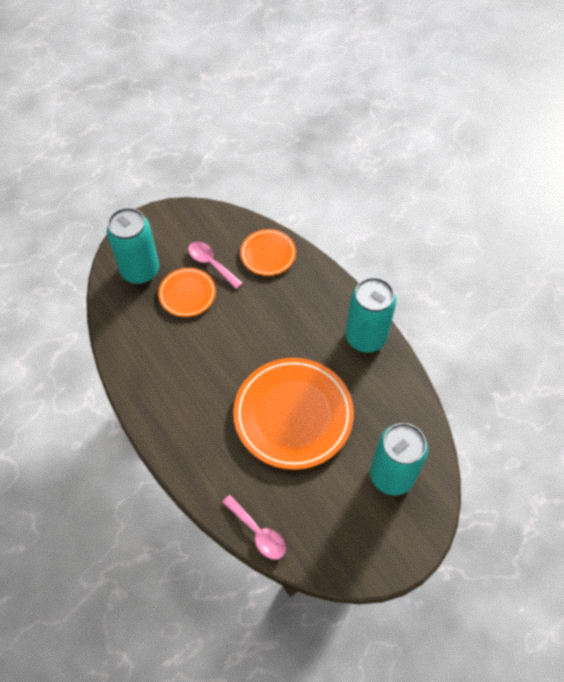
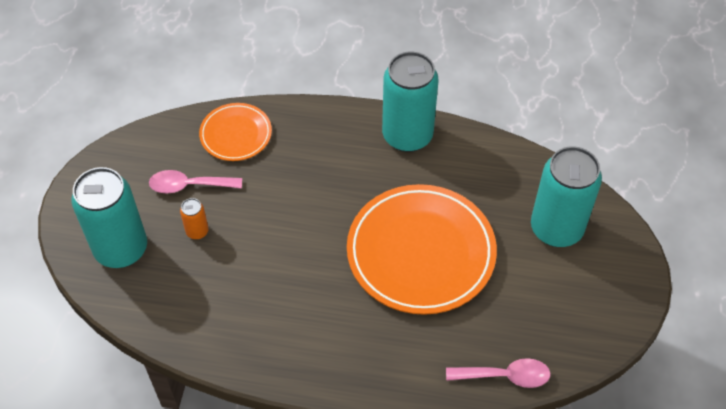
camera: 45 degrees left, 5 degrees down
(187, 294) = (197, 231): orange plate -> orange can

